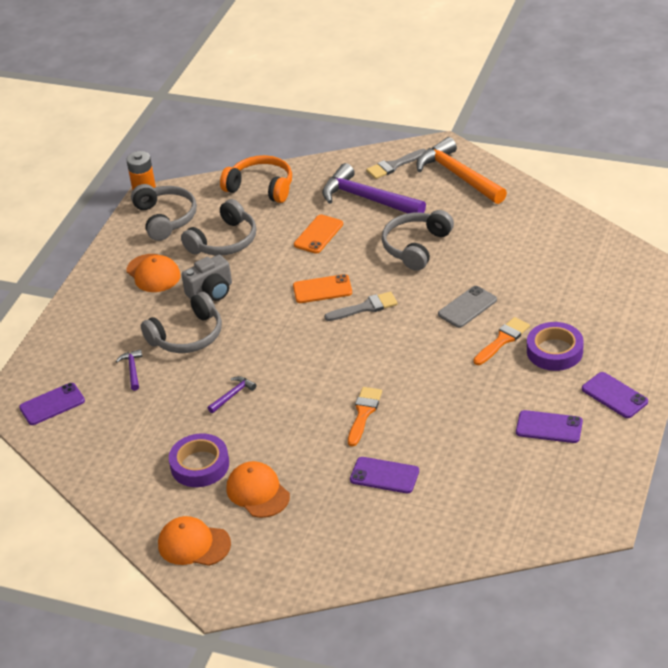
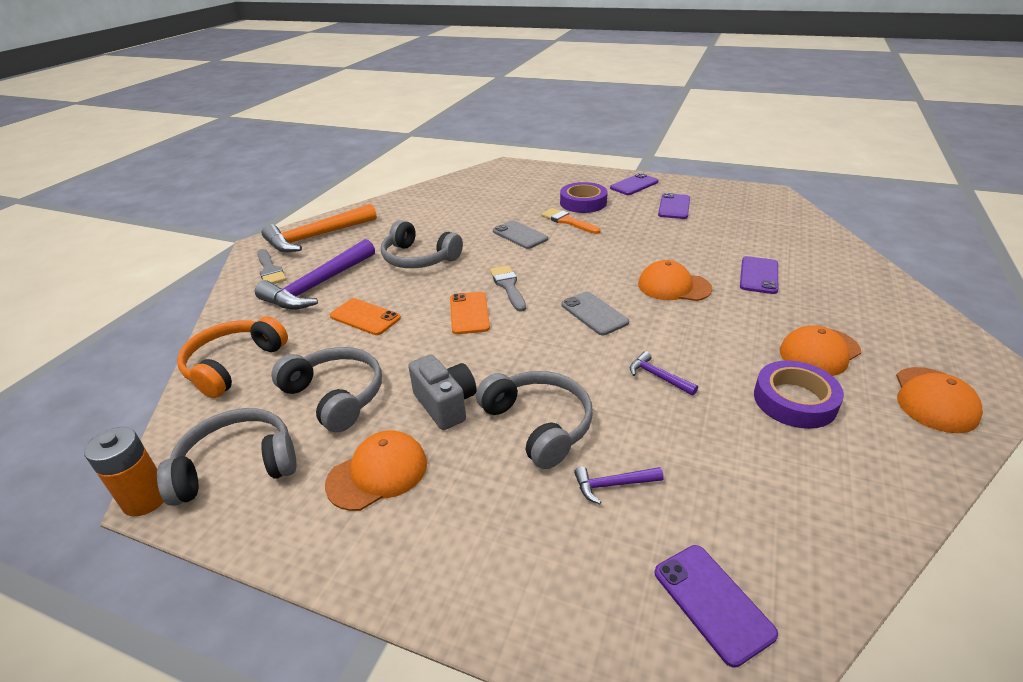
camera: 90 degrees left, 5 degrees down
(319, 361) = (594, 313): none -> grey phone
(363, 413) = (673, 286): orange brush -> orange cap

